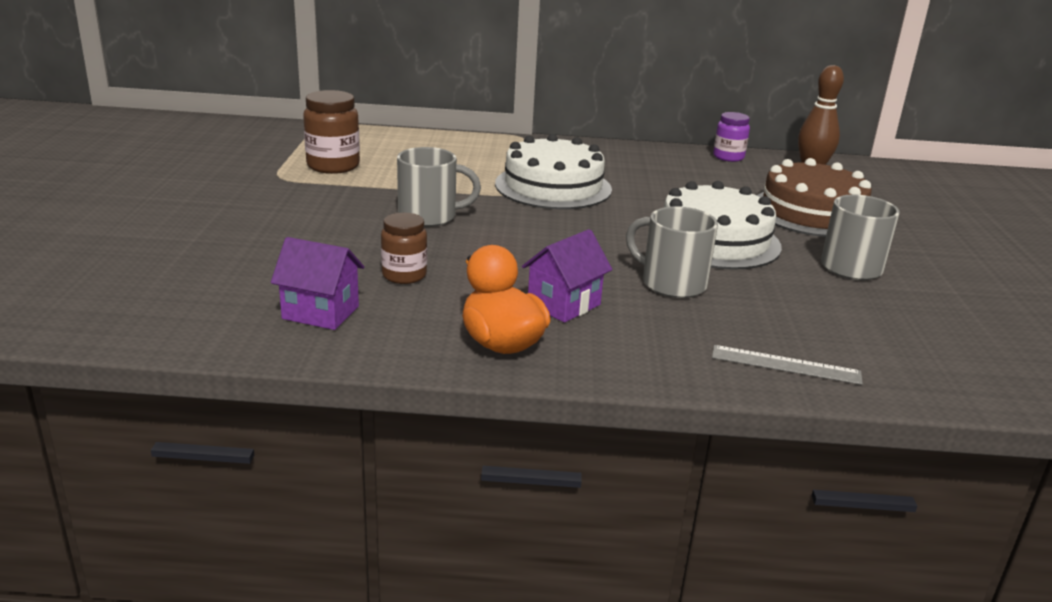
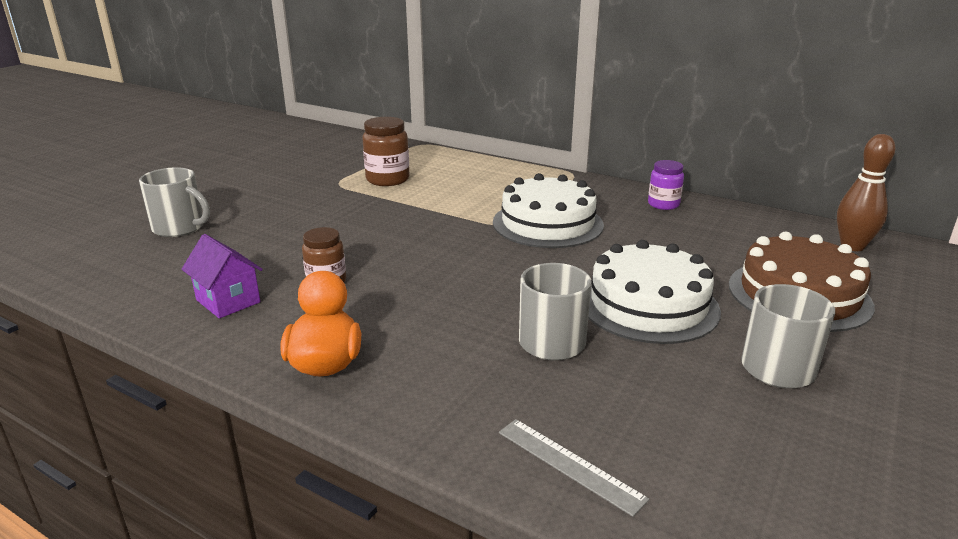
camera: 30 degrees right, 0 degrees up
(429, 216) = (409, 234): grey mug -> grey mug (180, 228)
(564, 304) = (423, 339): purple house -> none
(728, 157) = (764, 220): purple jar -> purple jar (663, 204)

